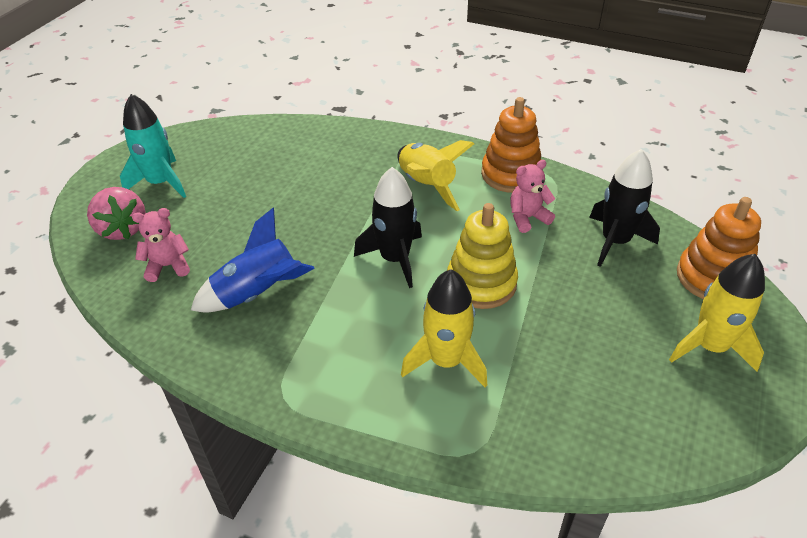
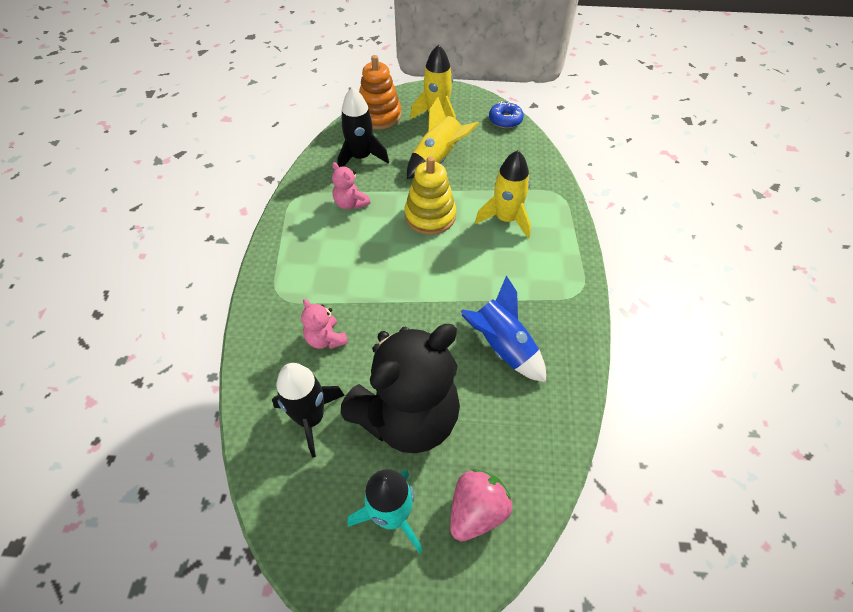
camera: 110 degrees left, 10 degrees up
(168, 266) = (505, 434): pink teddy bear -> pink teddy bear (326, 339)
(233, 208) = (408, 416): none -> black teddy bear
(395, 259) = (426, 270): black rocket -> black rocket (311, 418)
(426, 186) = (328, 273): yellow rocket -> yellow rocket (437, 159)
(511, 174) = (297, 222): orange stacking toy -> none
(690, 443) = (505, 120): none -> blue donut

